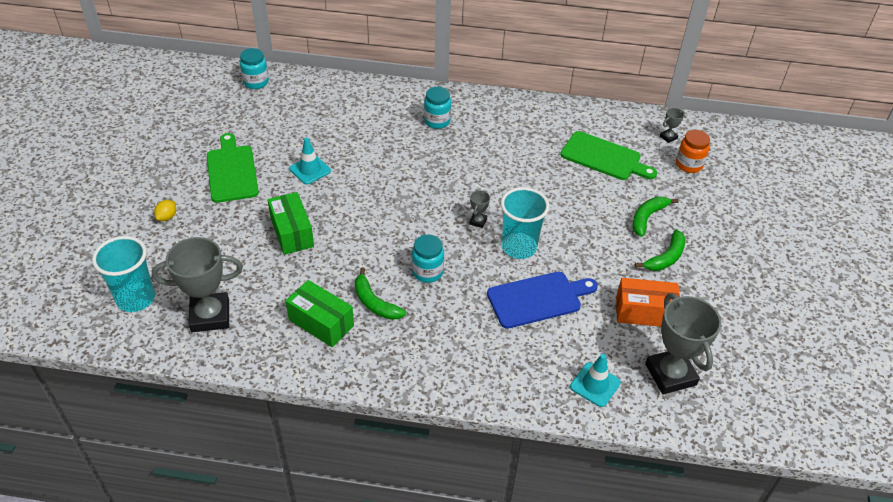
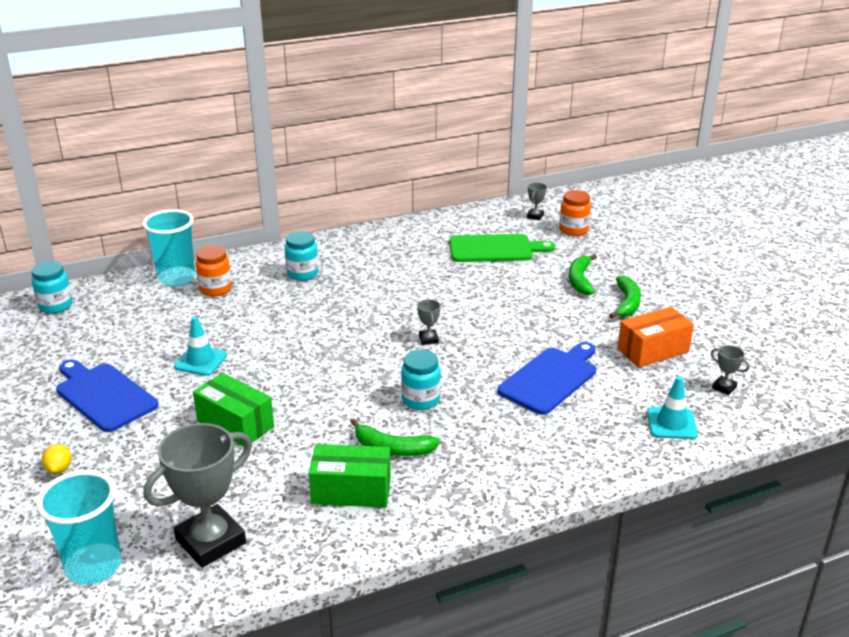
camera: 30 degrees left, 15 degrees down
(232, 171) = (104, 395): green cutting board -> blue cutting board
(366, 110) = (215, 289): none -> orange jar
(519, 247) = (490, 345): turquoise cup -> turquoise cup (176, 278)
(670, 374) = (724, 387): grey trophy -> grey trophy, size x0.43

